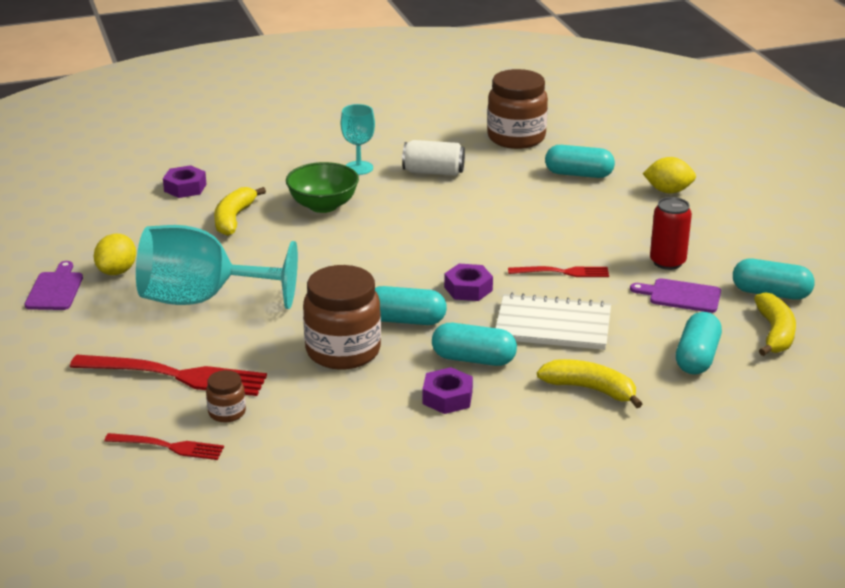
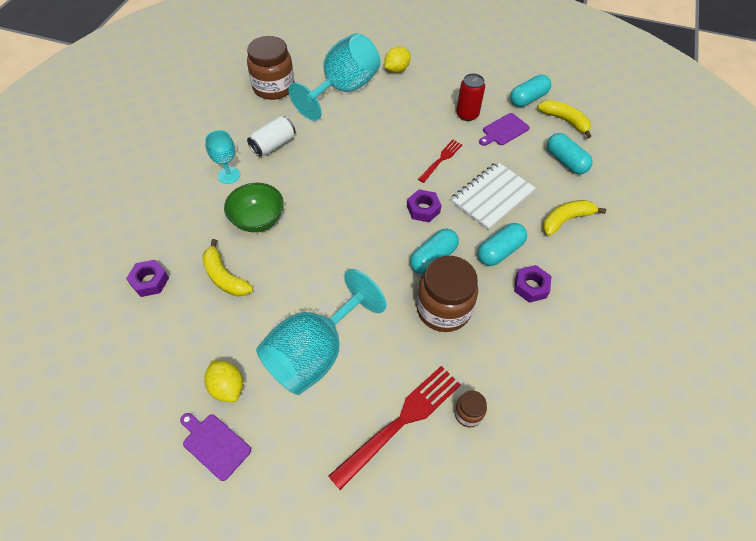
camera: 55 degrees left, 25 degrees up
(168, 447) = (485, 472): red fork -> none
(578, 174) = (343, 89): turquoise capsule -> turquoise goblet

